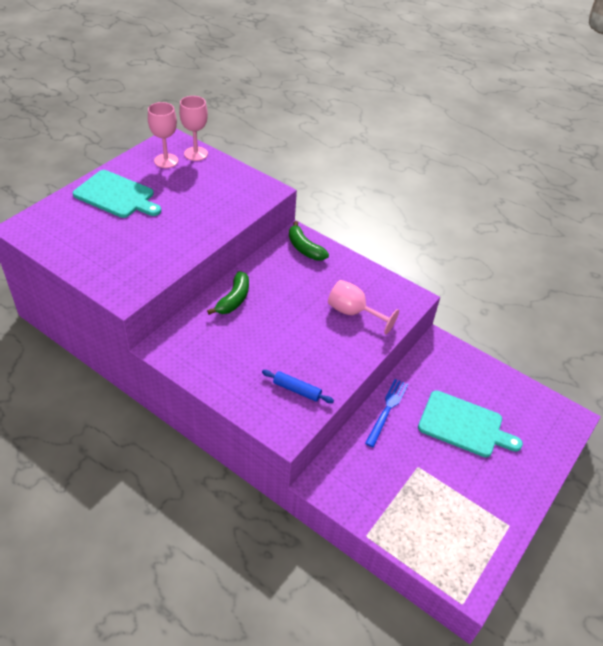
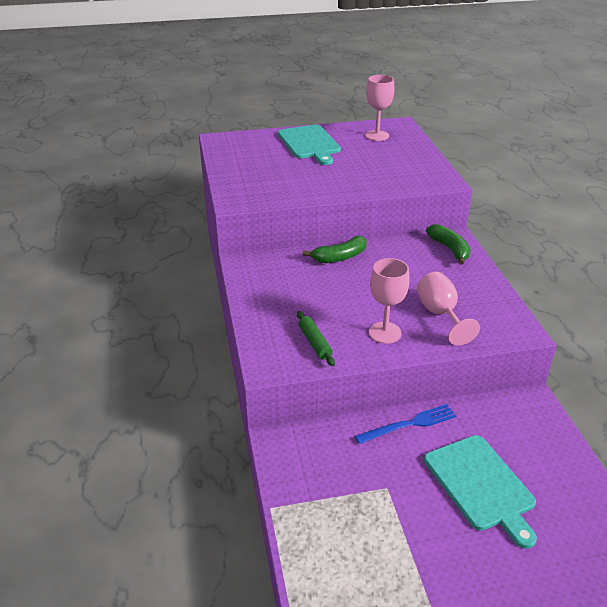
camera: 45 degrees right, 10 degrees down
(196, 154) = (408, 139): pink goblet -> pink goblet (384, 333)
(297, 390) = (315, 343): blue rolling pin -> green rolling pin
(304, 248) = (450, 249): green banana -> green banana turned 150 degrees clockwise

